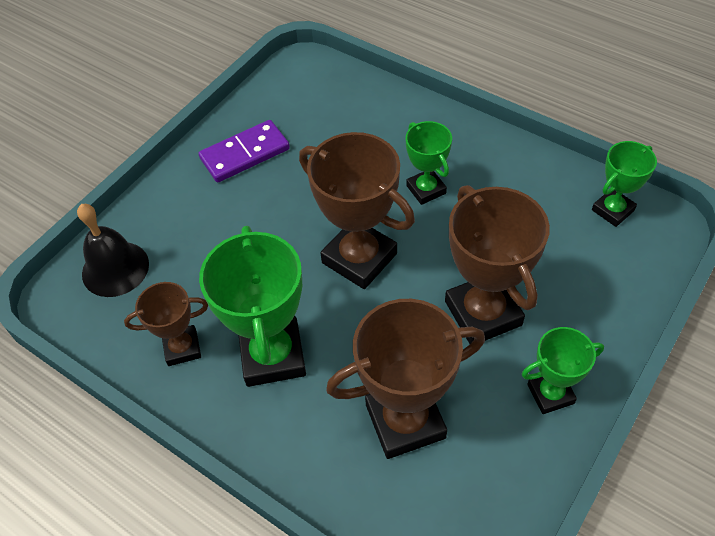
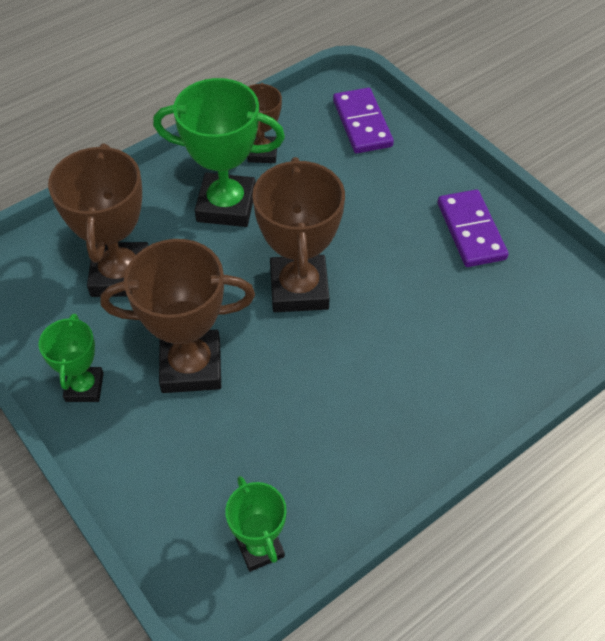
camera: 105 degrees right, 0 degrees up
(115, 268) = (362, 123): black bell -> purple domino
(359, 258) = (299, 289): brown trophy -> brown trophy turned 60 degrees counterclockwise
(426, 189) = (364, 370): green trophy -> none

